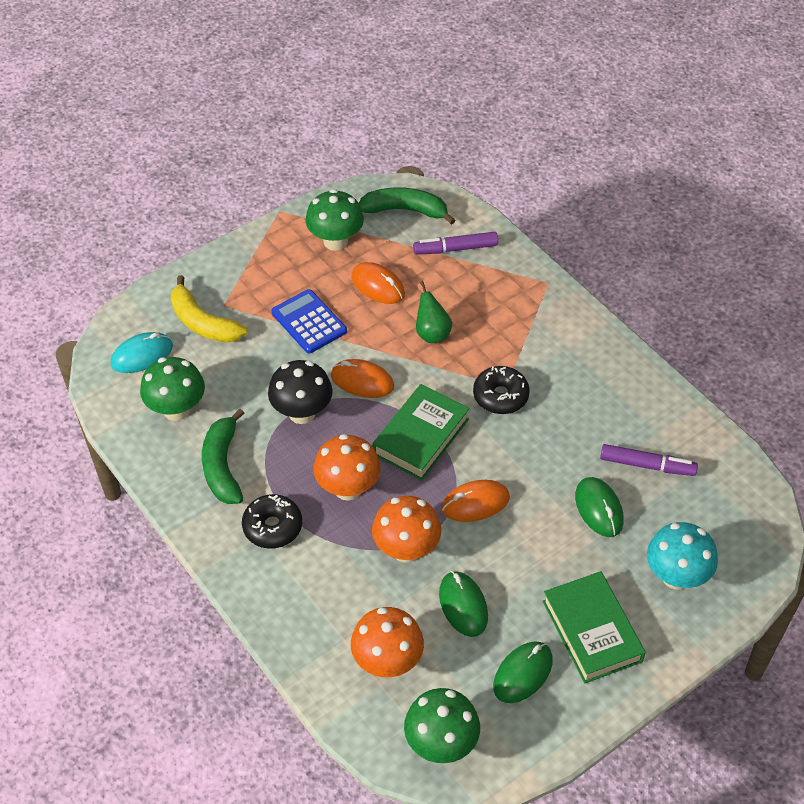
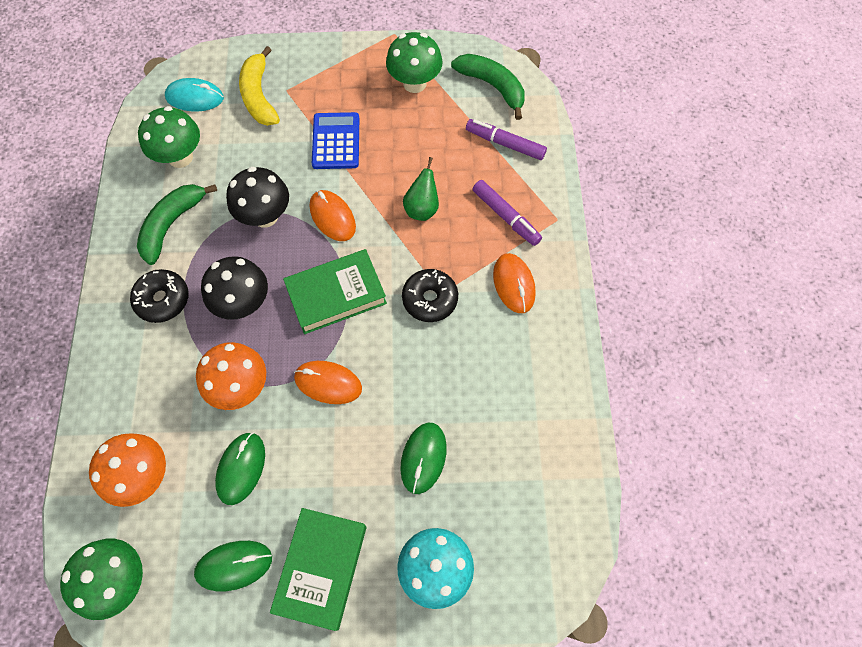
camera: 35 degrees right, 15 degrees up
(348, 488) = (243, 303): orange mushroom -> black mushroom
(378, 286) = (415, 141): orange mouse -> orange mouse (514, 284)
(647, 465) = (499, 445): purple marker -> purple marker (506, 217)

